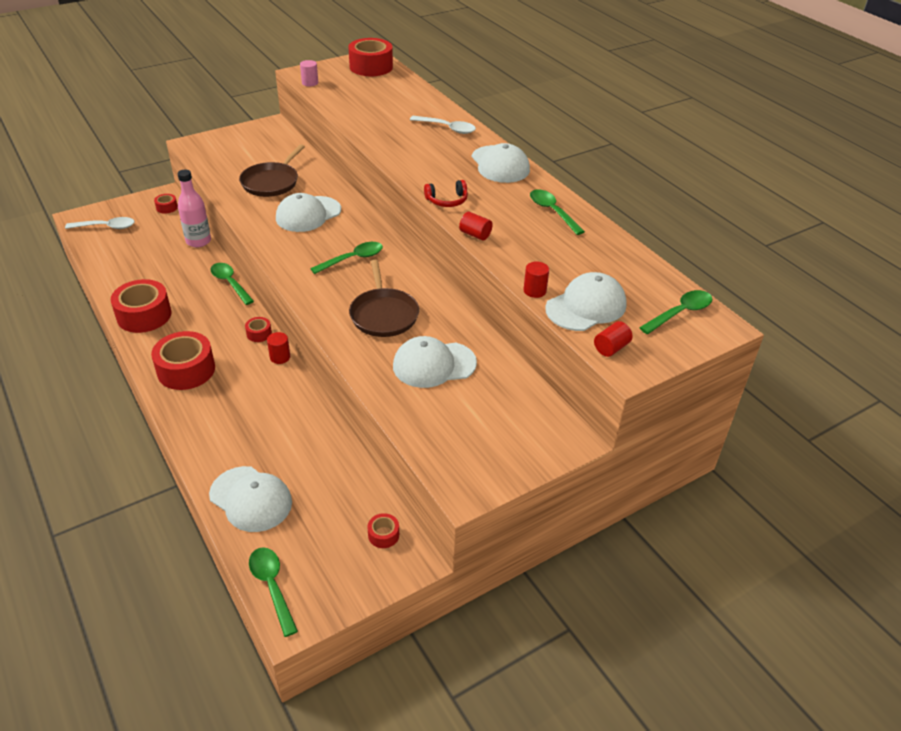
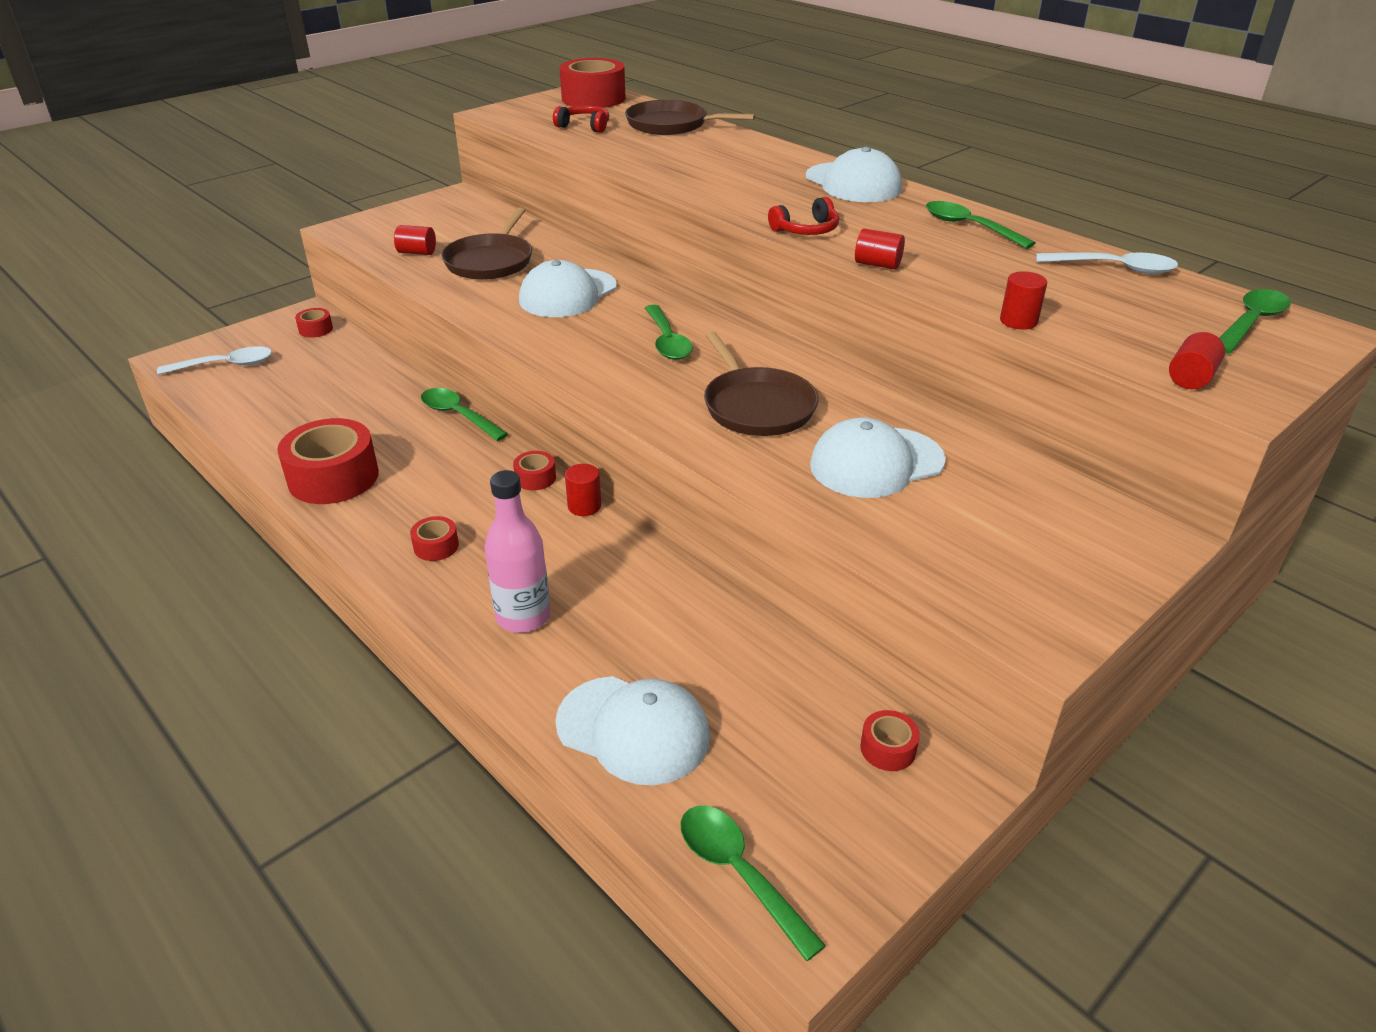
camera: 10 degrees left, 5 degrees down
(186, 370) = (436, 546): red tape -> red tape, size x0.46
(198, 241) = (384, 367): pink bottle -> pink bottle (523, 617)
(229, 169) = (417, 252): none -> red cylinder
(310, 83) = (514, 122): pink cylinder -> none
(352, 259) = (667, 341): green spoon -> green spoon turned 120 degrees clockwise
(353, 92) = (584, 126): none -> red headphones
(410, 97) = (671, 125): none -> brown pan
(447, 128) = (748, 152): white spoon -> white spoon (1114, 268)
(586, 306) = (1110, 331): white cap -> none

